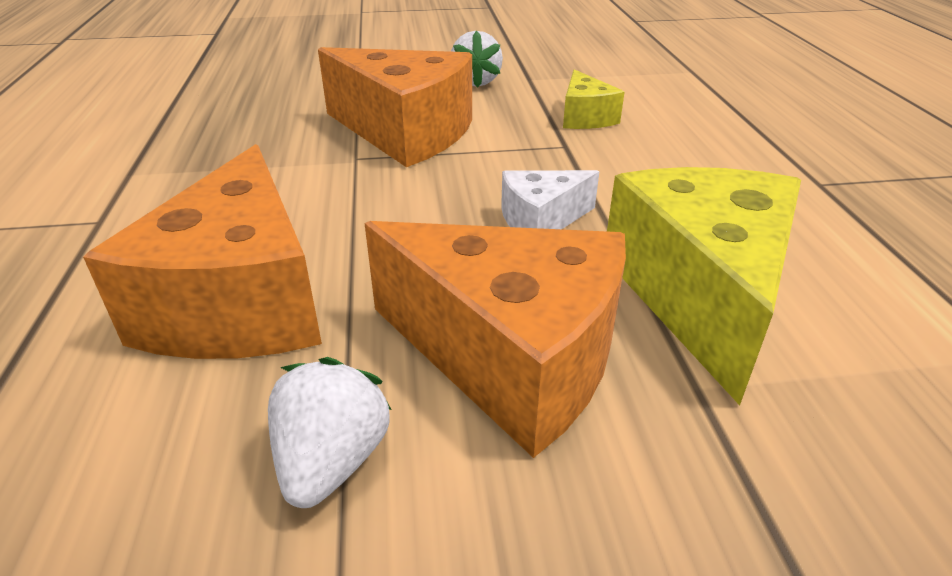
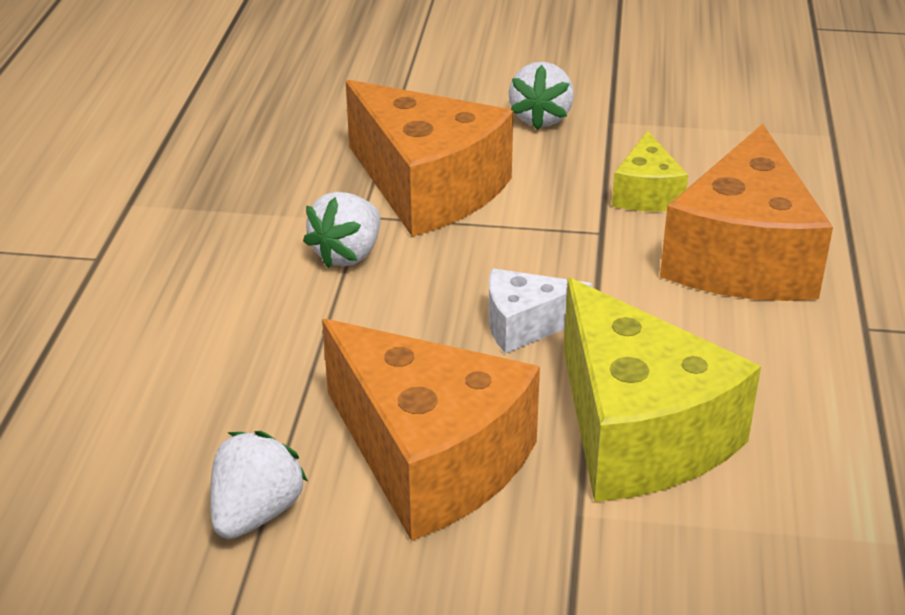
camera: 15 degrees right, 0 degrees up
(241, 302) = (213, 366): orange cheese -> orange cheese (742, 257)
(353, 187) = (348, 254): none -> white strawberry
(700, 295) = (638, 432): yellow cheese -> yellow cheese turned 135 degrees clockwise

